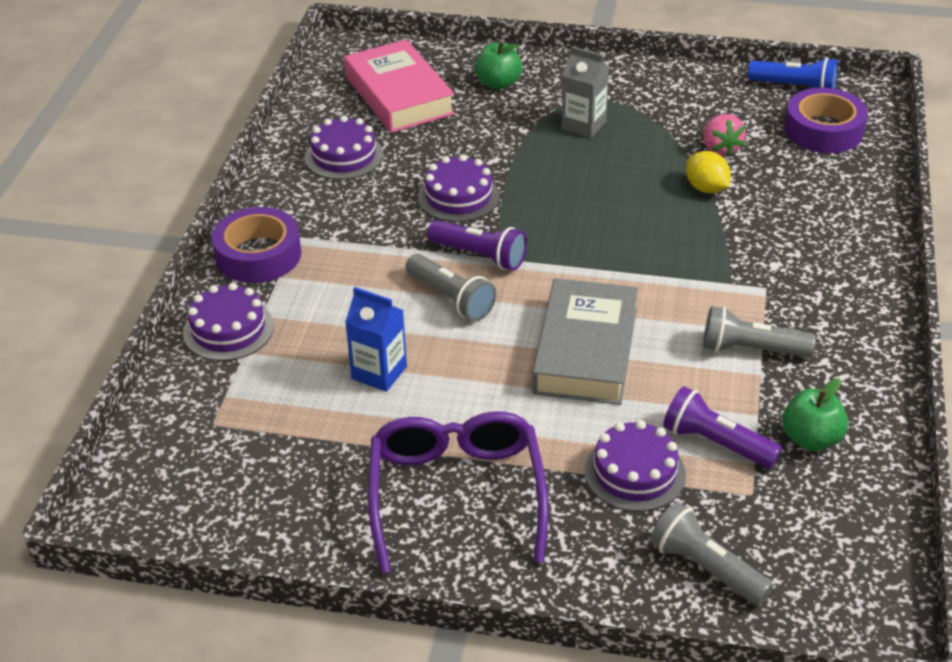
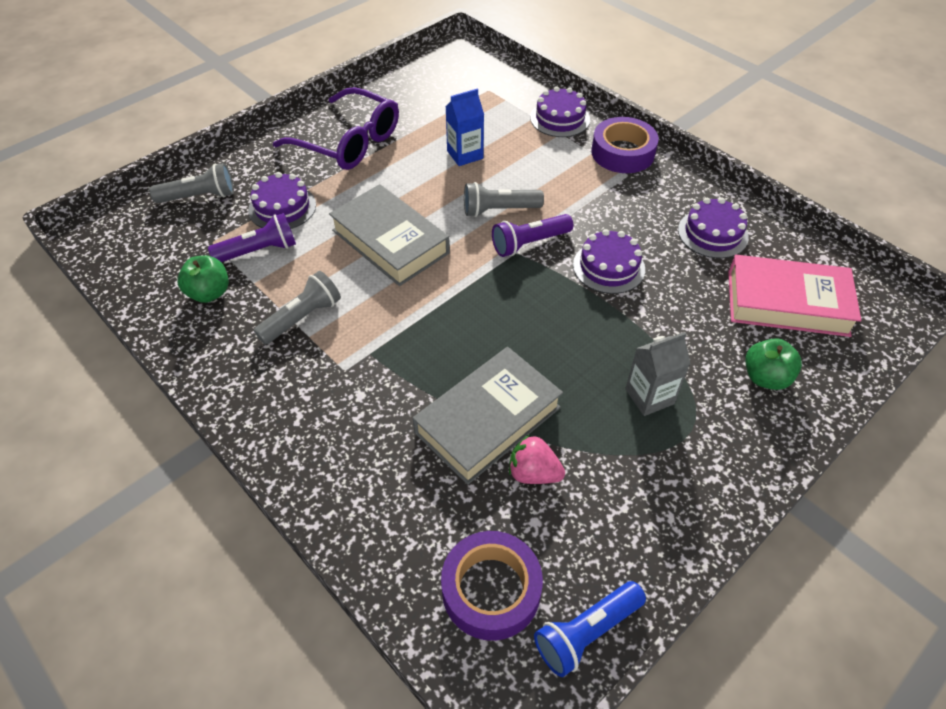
camera: 125 degrees right, 10 degrees up
(706, 188) = (488, 420): yellow lemon -> grey book

